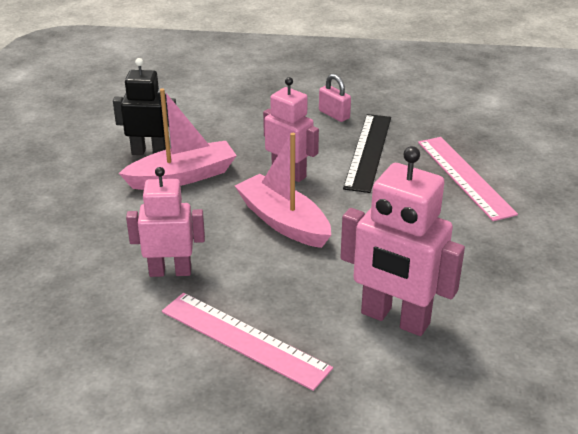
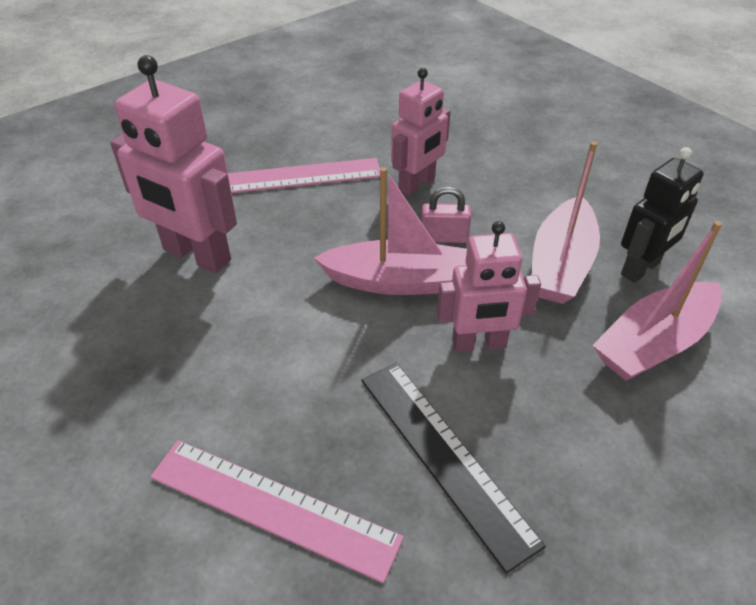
camera: 135 degrees right, 10 degrees up
(210, 130) = (653, 343): none -> pink boat
(334, 115) = (584, 505): pink padlock -> pink padlock (444, 237)
(395, 319) = (196, 255): pink robot -> pink robot turned 135 degrees counterclockwise

